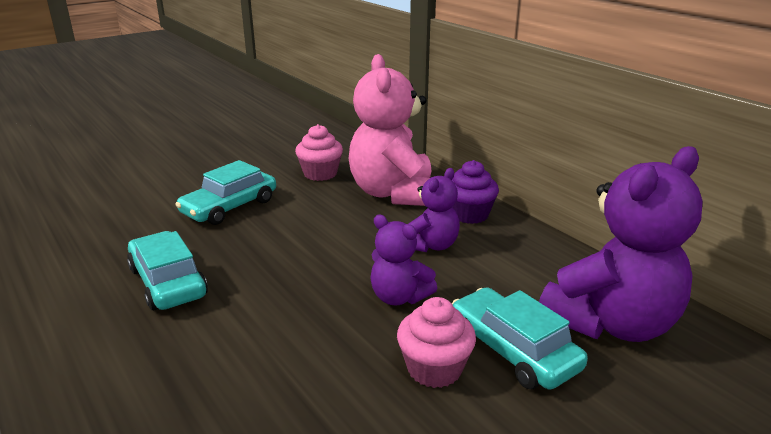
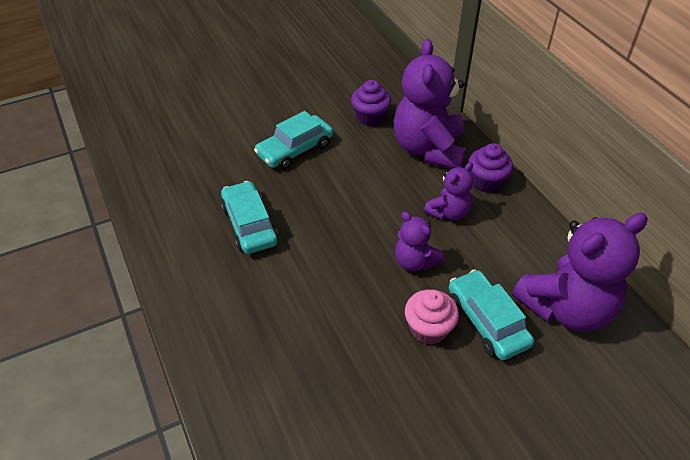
camera: 10 degrees right, 20 degrees up
(320, 174) = (370, 117): pink cupcake -> purple cupcake
(394, 193) = (428, 149): pink teddy bear -> purple teddy bear

